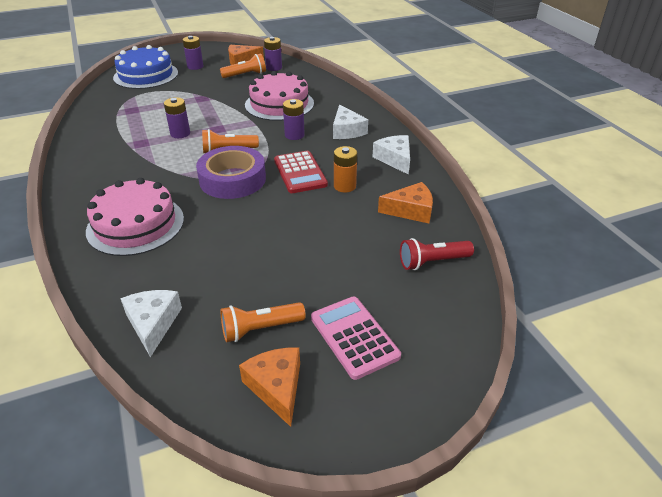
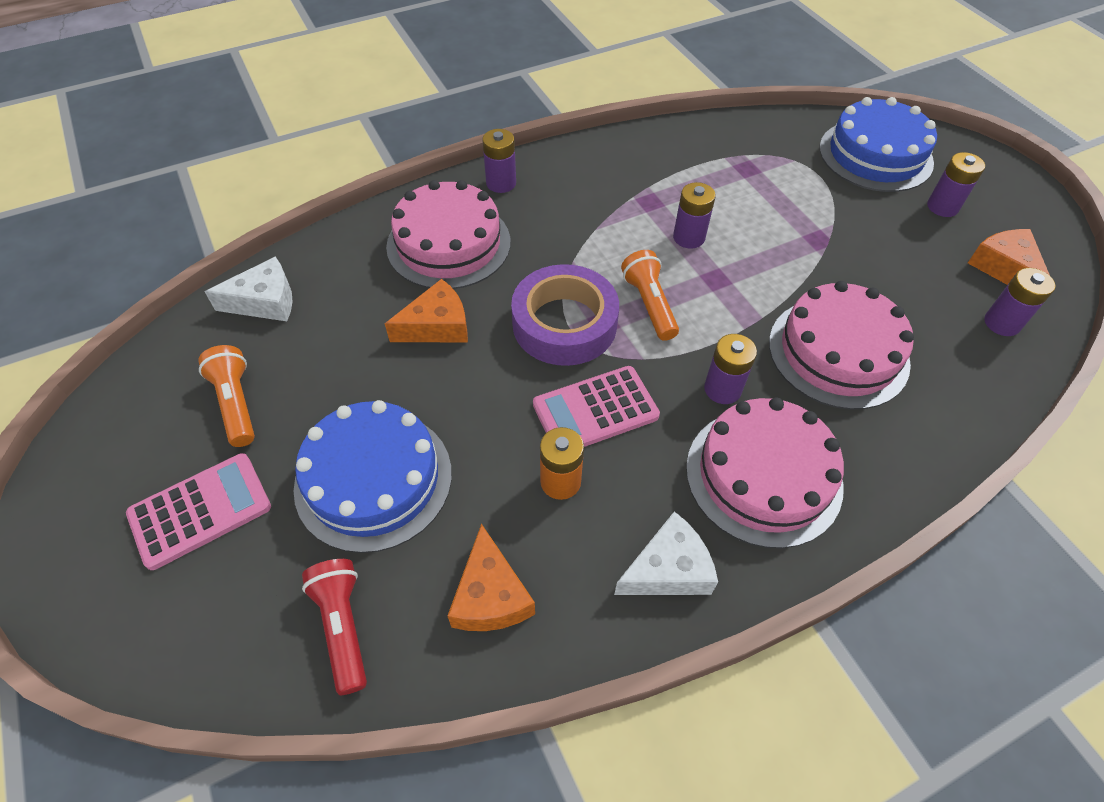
camera: 85 degrees right, 15 degrees up
(82, 200) = (501, 183): none -> purple battery
(245, 75) = (943, 283): orange flashlight -> none
(276, 387) = (141, 432): orange cheese -> orange cheese (437, 326)
(300, 173) = (595, 410): red calculator -> pink calculator
(336, 254) = (373, 479): none -> blue cake
(347, 131) = (763, 475): white cheese -> pink cake

